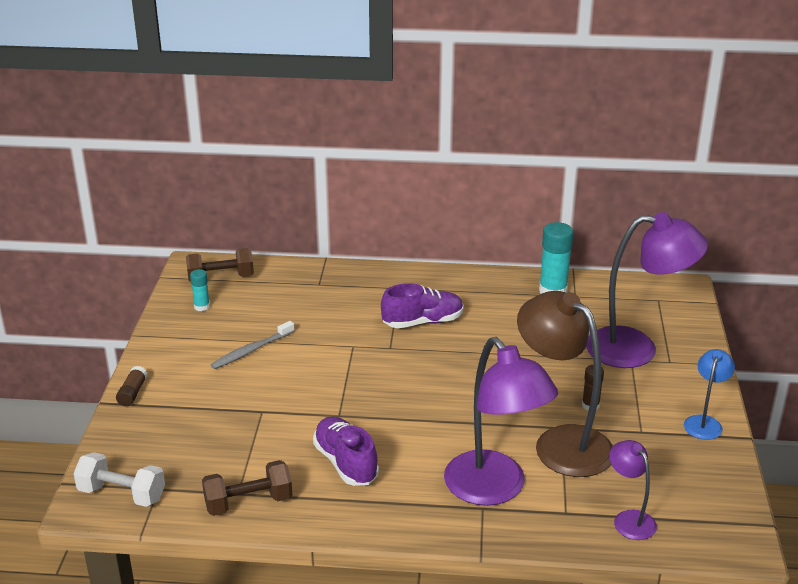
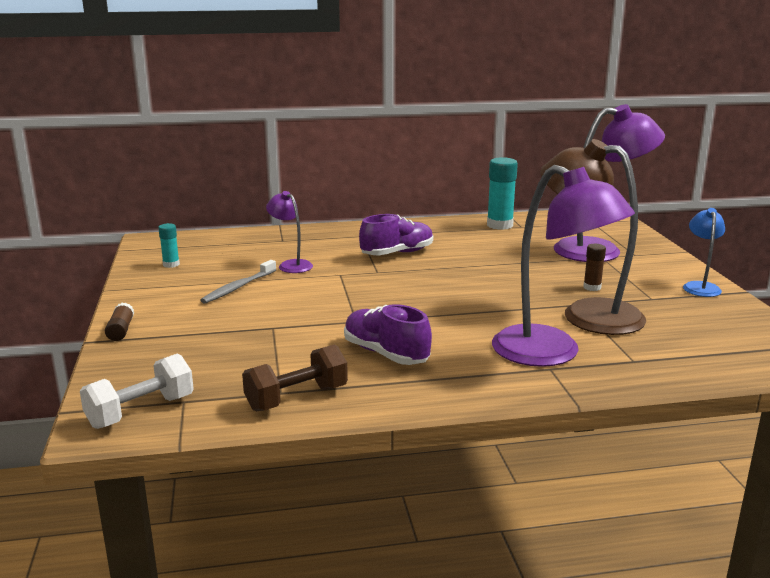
camera: 15 degrees left, 10 degrees down
(122, 494) = (141, 411): white dumbbell -> white dumbbell turned 45 degrees counterclockwise
(221, 278) = (182, 245): brown dumbbell -> none
(629, 519) = (696, 357): purple lamp -> purple lamp (291, 265)

